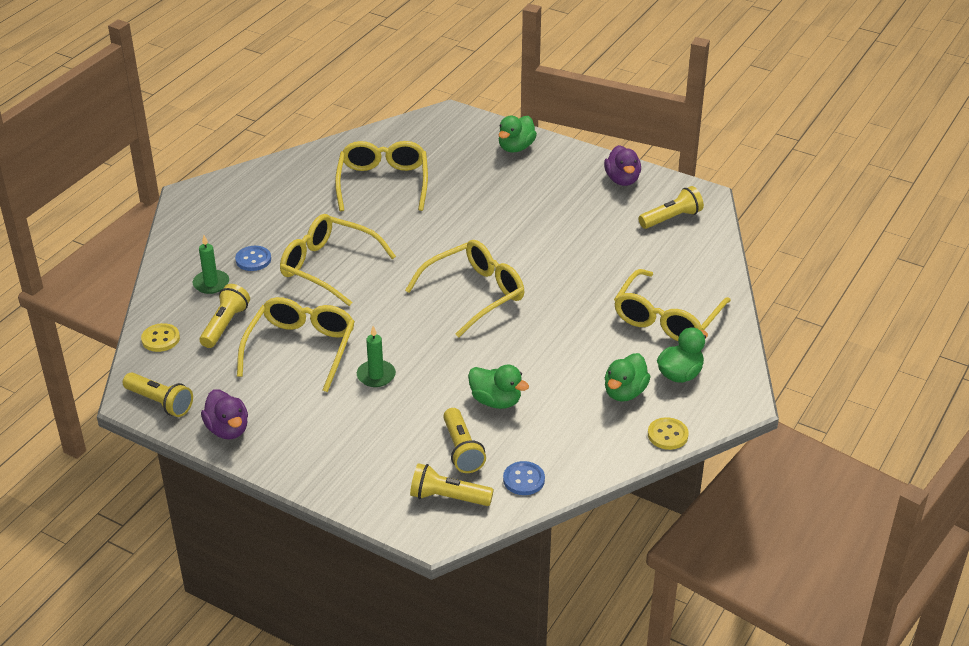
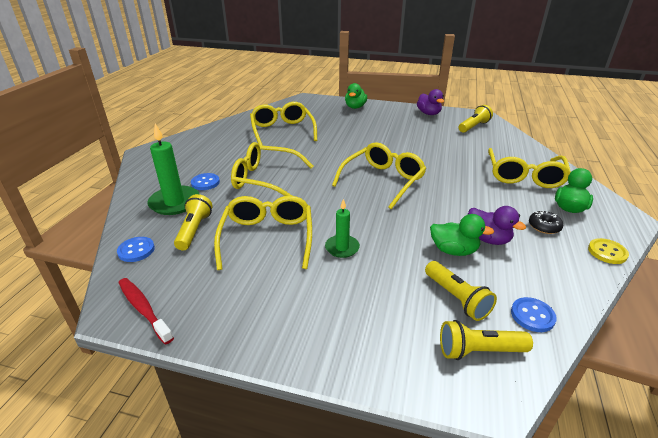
camera: 15 degrees left, 5 degrees down
(160, 339) = (136, 250): yellow button -> blue button
(160, 402) = (143, 309): yellow flashlight -> red toothbrush
(211, 283) = (174, 202): green candle -> green candle, size x1.66
(228, 429) = (222, 323): purple duck -> purple duck (488, 239)
(624, 392) = (544, 227): green duck -> black donut

